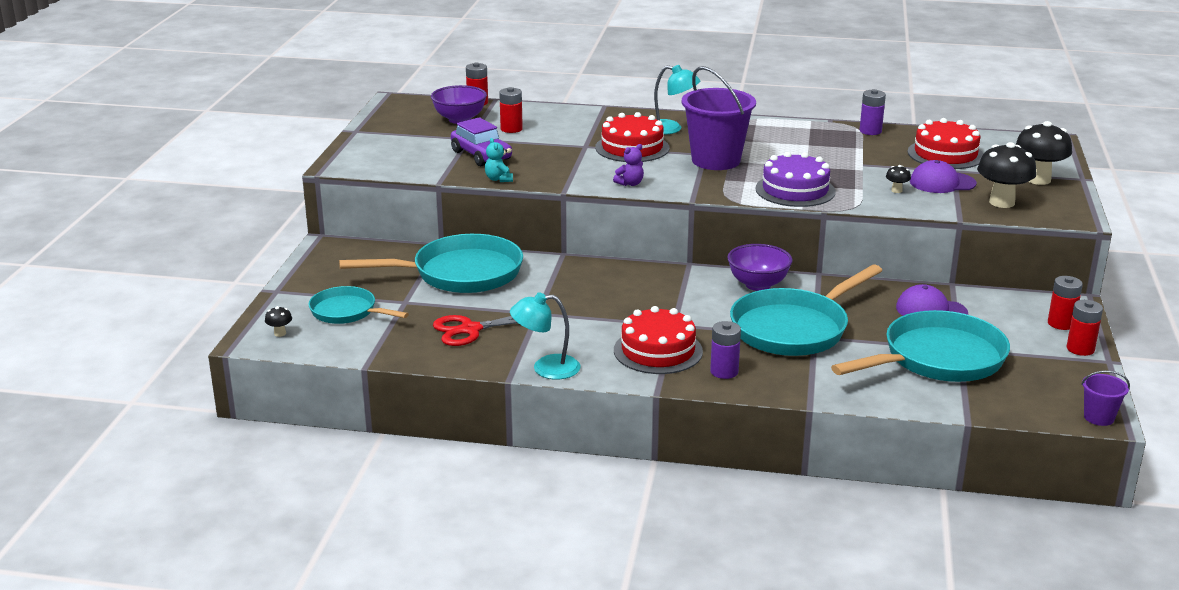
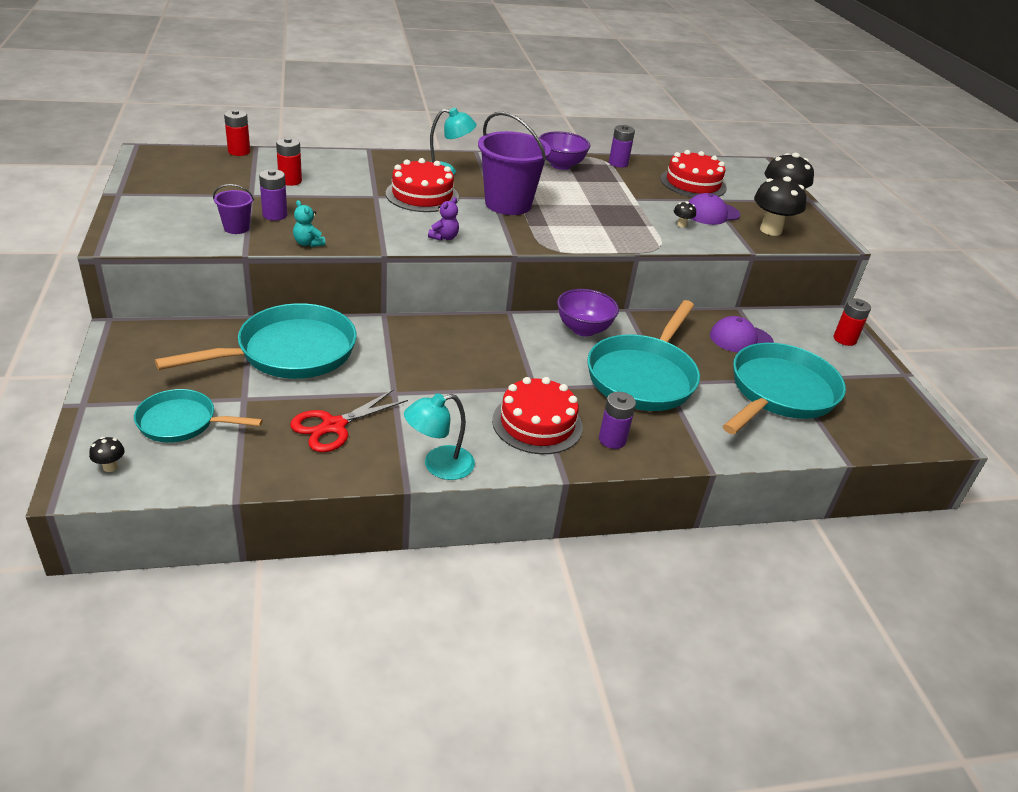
camera: 25 degrees left, 10 degrees up
(459, 119) = (230, 173): purple bowl -> purple bowl (561, 165)
(481, 155) = (275, 215): purple car -> purple battery
(795, 190) = (598, 232): purple cake -> none
(1080, 349) = (876, 364): red battery -> none
(1099, 417) = (939, 437): purple bucket -> purple bucket (236, 228)

